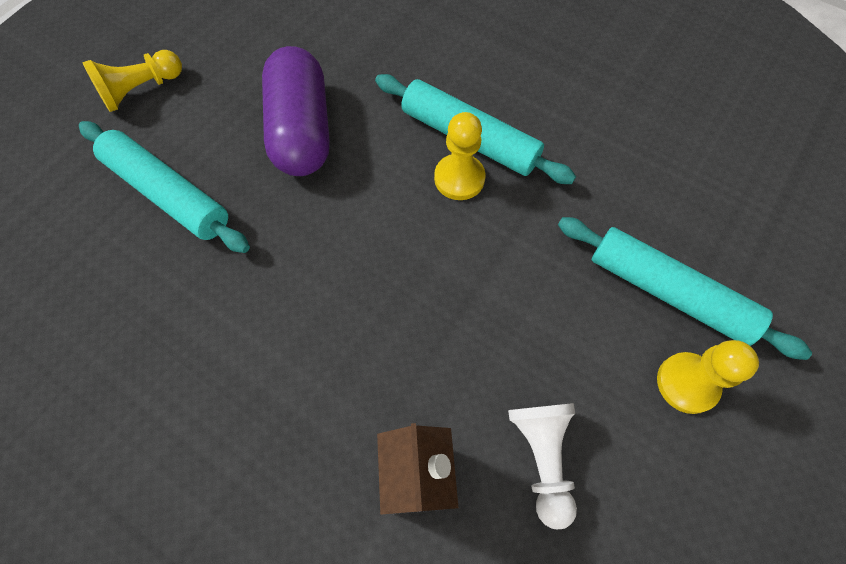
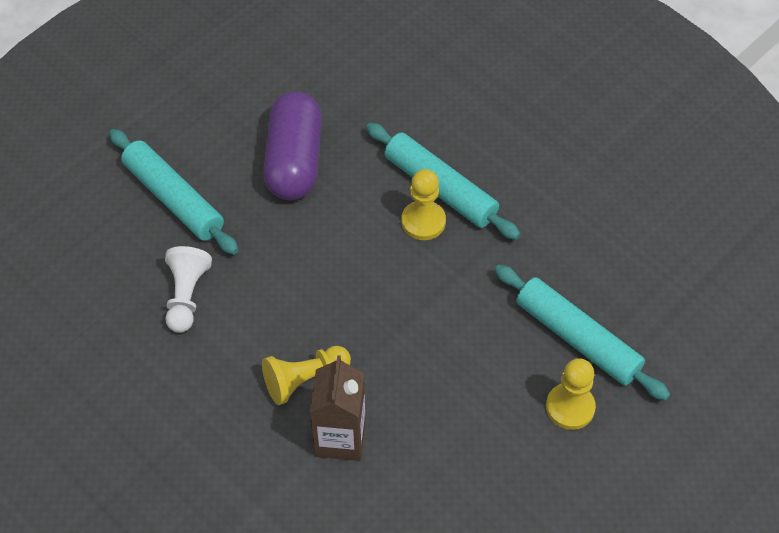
camera: 10 degrees right, 10 degrees down
(141, 90) = (159, 106): yellow pawn -> yellow pawn (304, 380)
(542, 457) = (439, 439): white pawn -> white pawn (186, 296)

